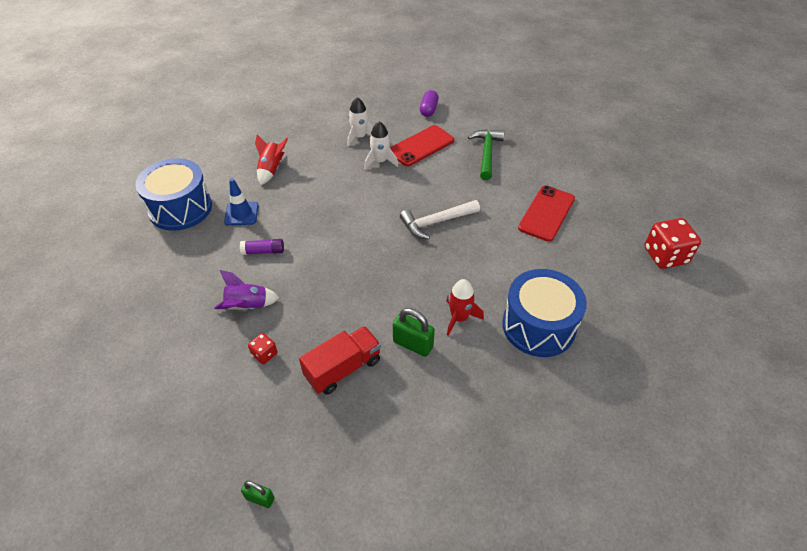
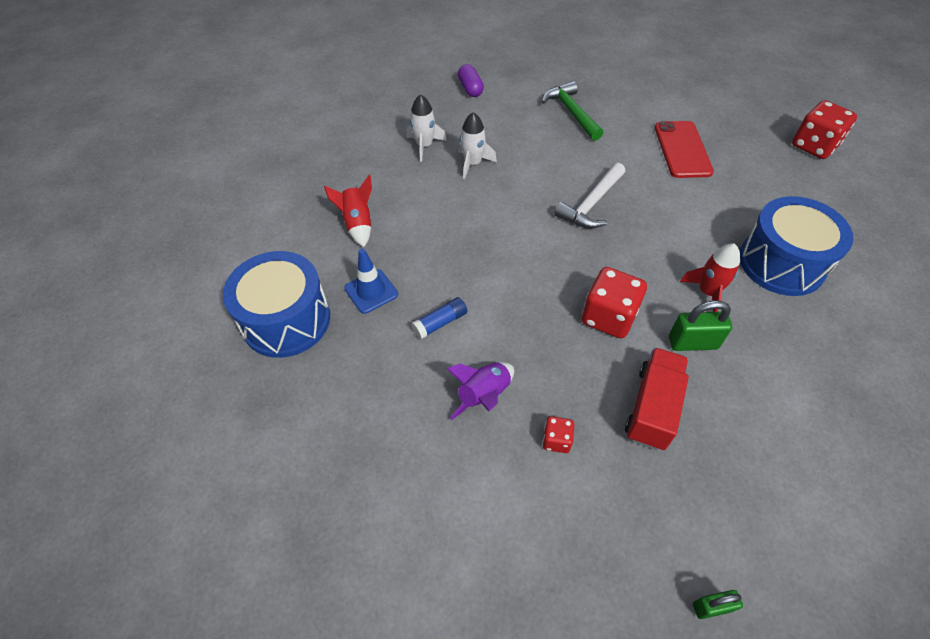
camera: 30 degrees left, 5 degrees up
(263, 251) = (440, 323): purple glue stick -> blue glue stick
(372, 299) = (608, 317): none -> red dice
(421, 146) = (499, 130): red phone -> none

